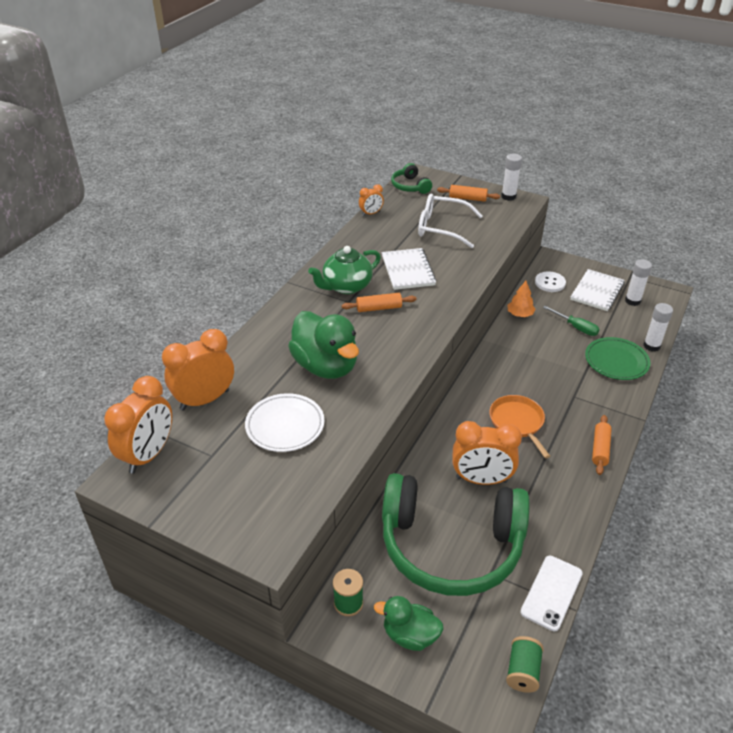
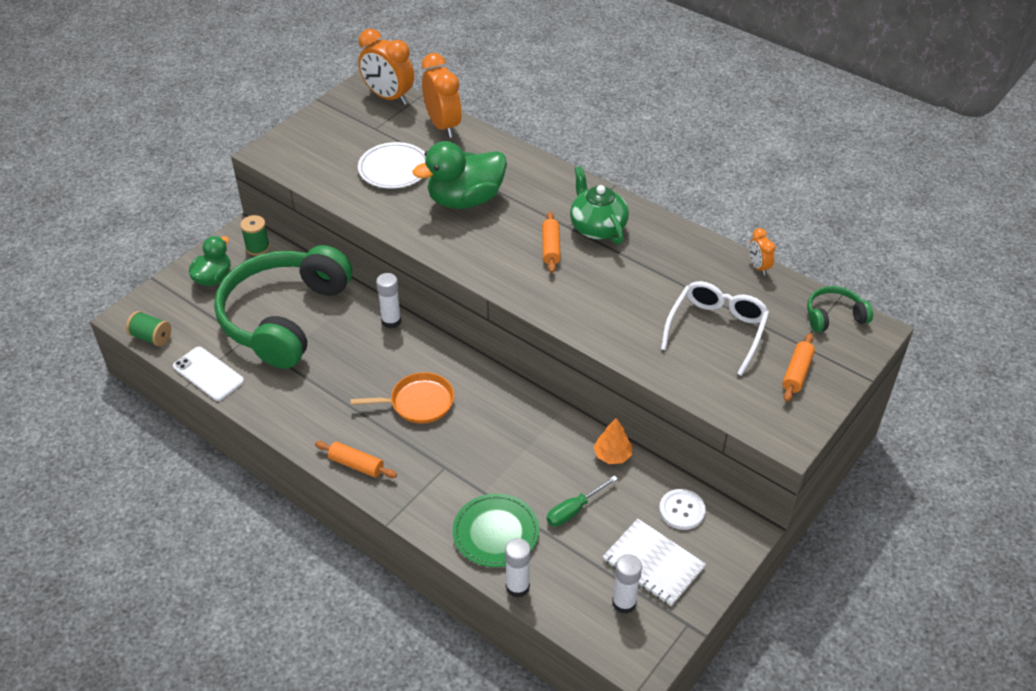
camera: 100 degrees right, 5 degrees up
(408, 270) = (620, 282): white notebook -> none
(481, 479) = (350, 354): orange clock -> none
(508, 196) = (801, 422): white glue stick -> white glue stick (391, 321)

